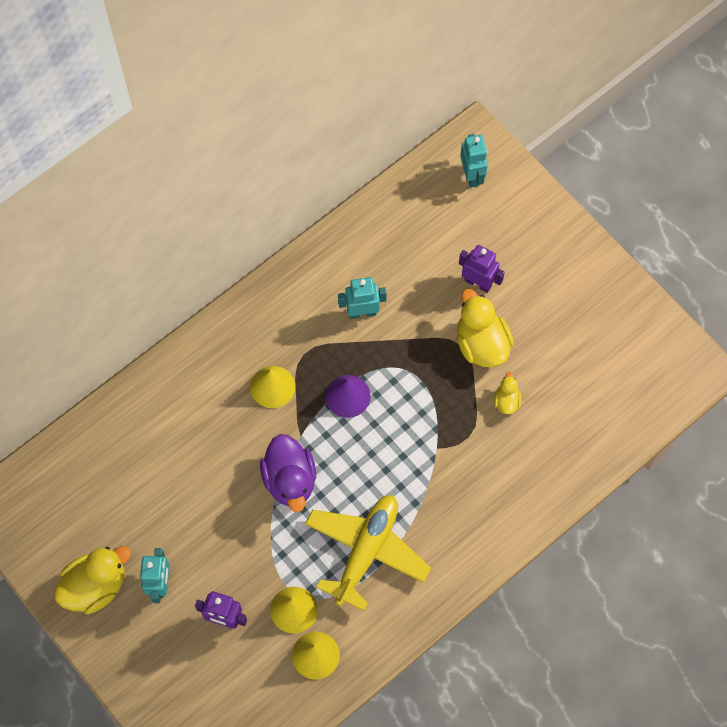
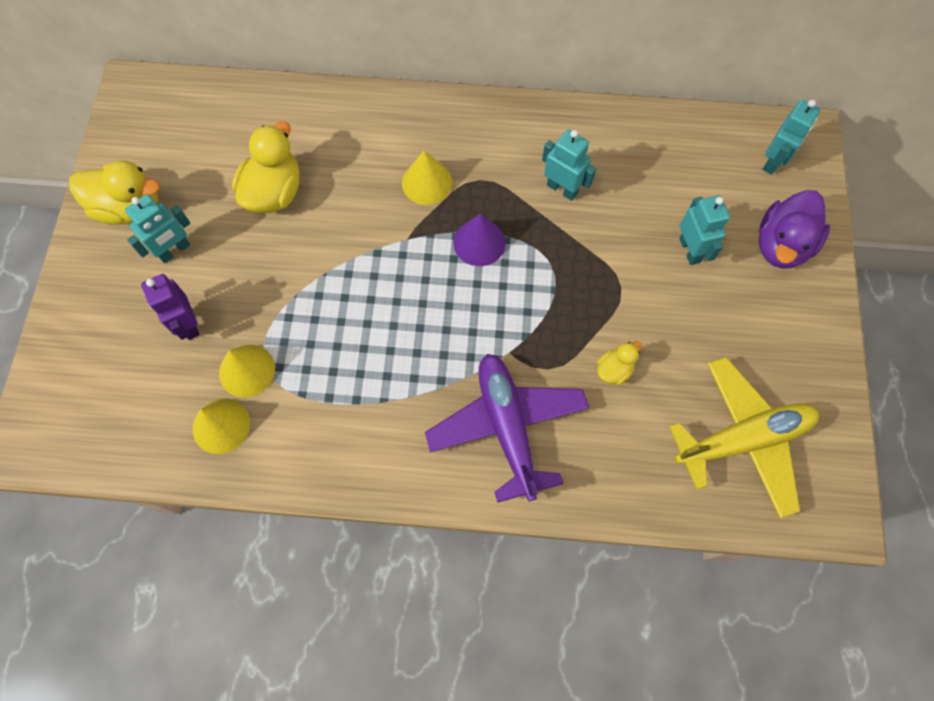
camera: 45 degrees right, 0 degrees up
(290, 480) = (360, 265): purple duck -> purple duck (781, 245)
(366, 551) = (356, 381): yellow plane -> yellow plane (742, 439)
(478, 283) = (690, 250): purple robot -> turquoise robot
(481, 344) = (641, 302): yellow duck -> yellow duck (274, 192)
(481, 493) = (507, 427): none -> purple plane

